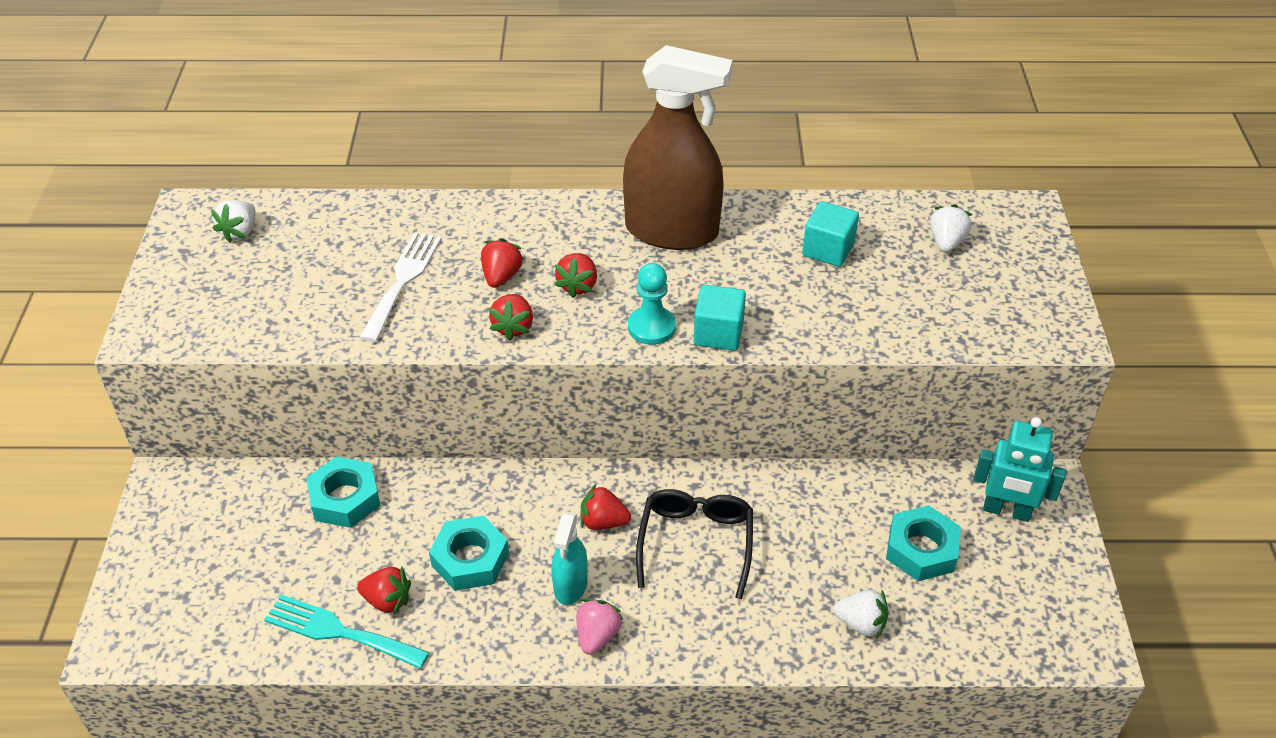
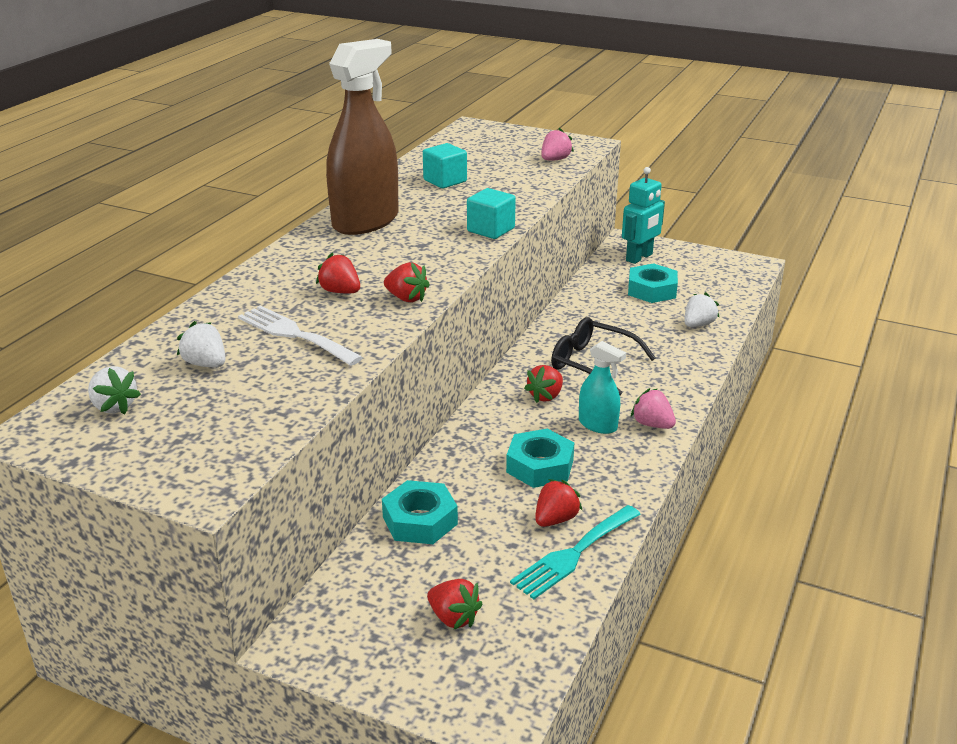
camera: 65 degrees left, 15 degrees down
(578, 285) = (386, 265): red strawberry -> red strawberry (453, 618)
(651, 327) = (461, 249): turquoise pawn -> none
(946, 242) = (476, 150): white strawberry -> white strawberry (206, 364)
(977, 321) = (555, 160): none -> pink strawberry

